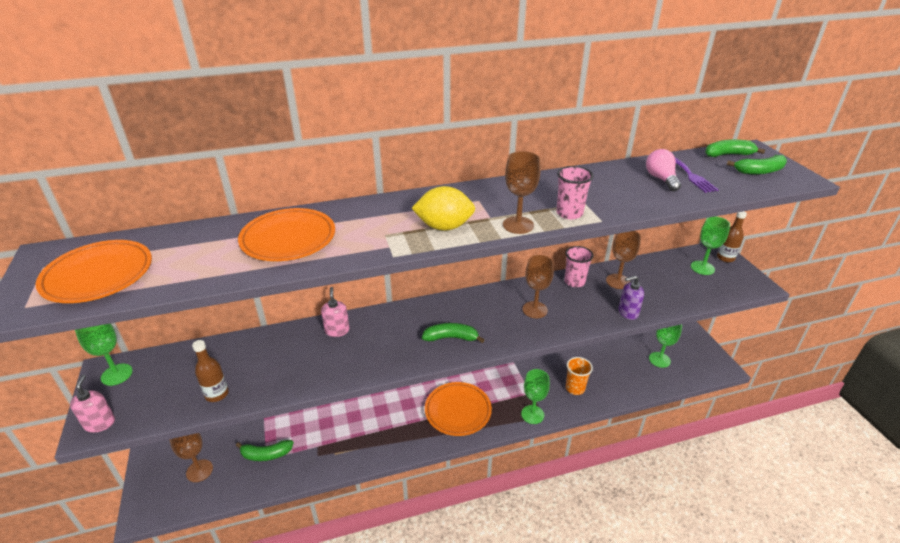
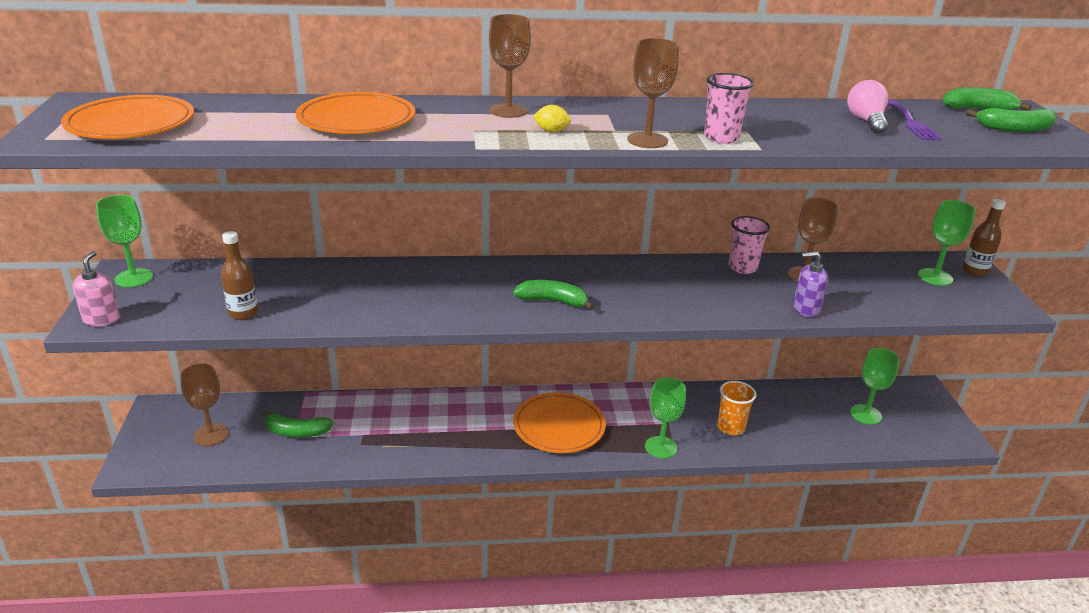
camera: 10 degrees right, 5 degrees down
(337, 330) = (409, 274): pink soap dispenser -> none
(444, 227) = (551, 131): yellow lemon -> yellow lemon, size x0.49
(535, 310) = (676, 289): brown goblet -> brown goblet (508, 111)

